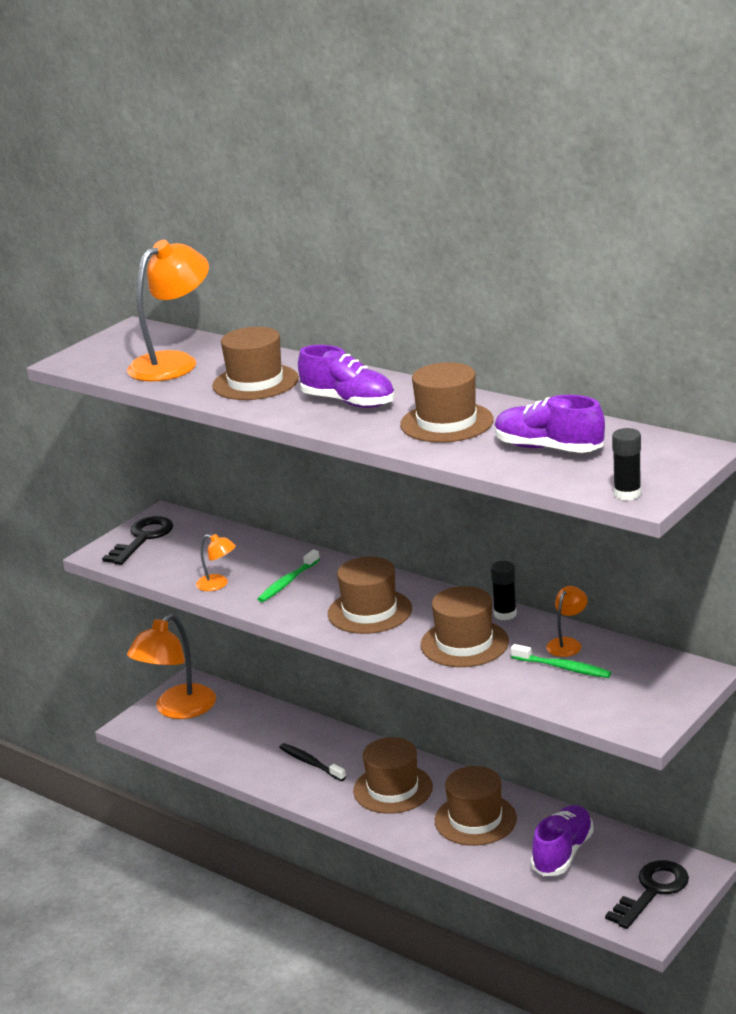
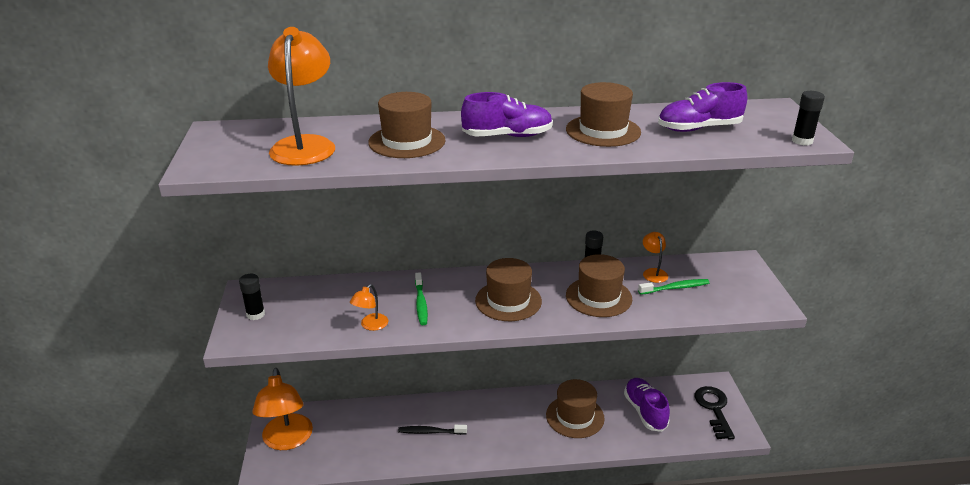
camera: 45 degrees left, 5 degrees up
(142, 538) = (255, 314): black key -> black glue stick
(218, 584) = (371, 325): orange lamp -> orange lamp turned 135 degrees clockwise
(393, 789) = (503, 422): brown hat -> none

